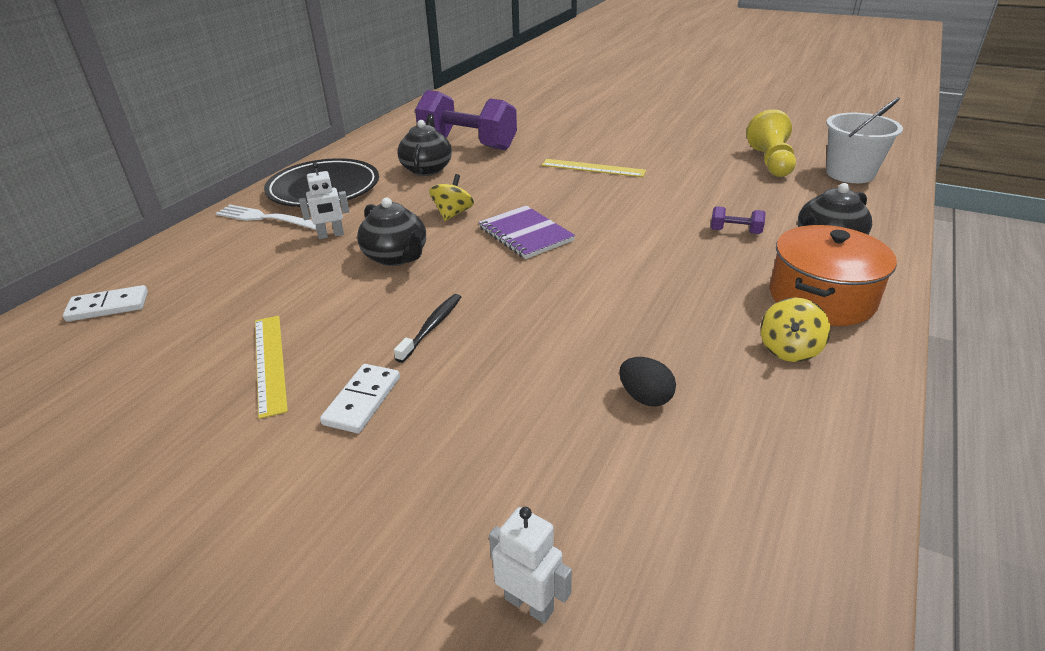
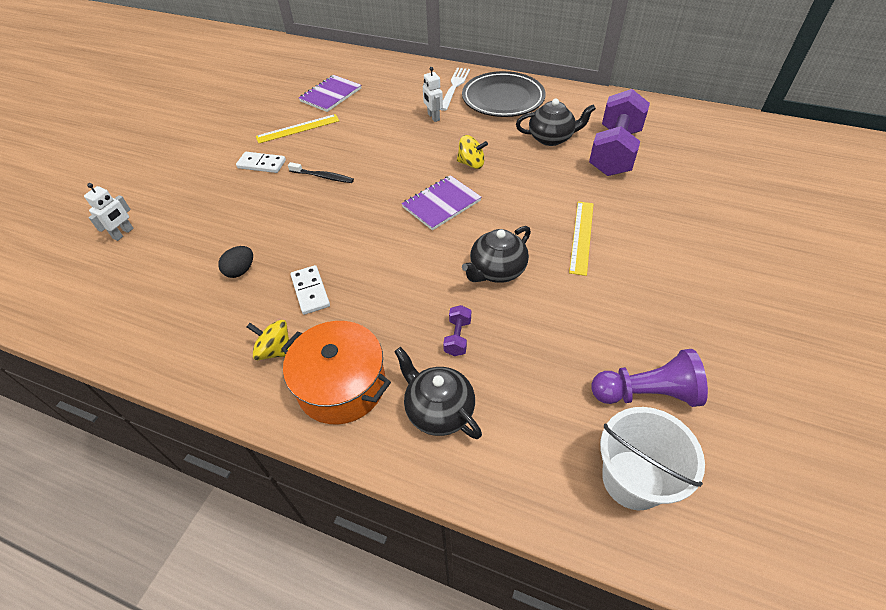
camera: 85 degrees right, 15 degrees up
(108, 306) = (353, 68): white domino -> white domino (310, 291)
(183, 329) = (331, 95): none -> purple notebook
(396, 257) = (405, 149): black teapot -> black teapot (497, 271)
(771, 162) = (646, 393): yellow pawn -> purple pawn

